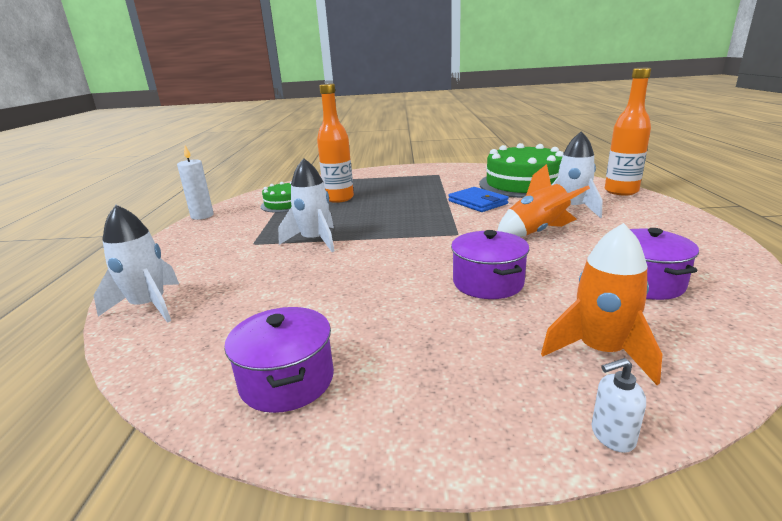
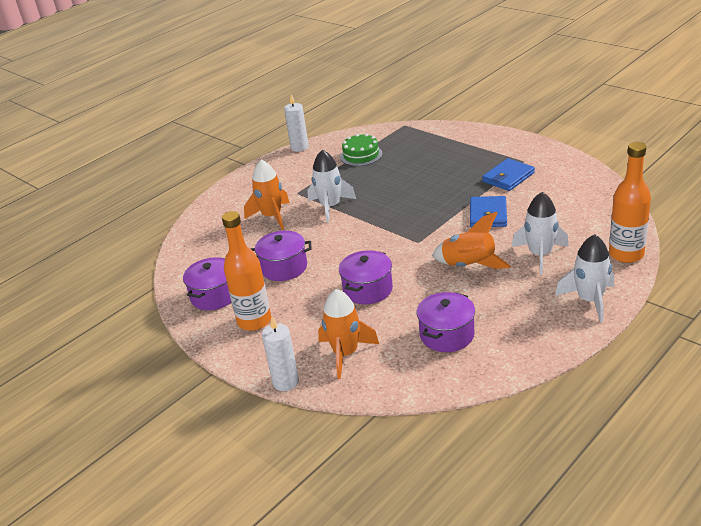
camera: 45 degrees right, 10 degrees up
(149, 306) = (206, 222): white rocket -> white rocket (589, 300)
(250, 269) = (272, 216): none -> orange rocket
(339, 198) = (403, 164): orange bottle -> orange bottle (254, 321)
(347, 304) = (284, 267): none -> purple pot
(446, 183) = (508, 177): none -> blue wallet
(523, 184) = (566, 207): green cake -> none
(612, 436) = (286, 382): white soap dispenser -> white candle

